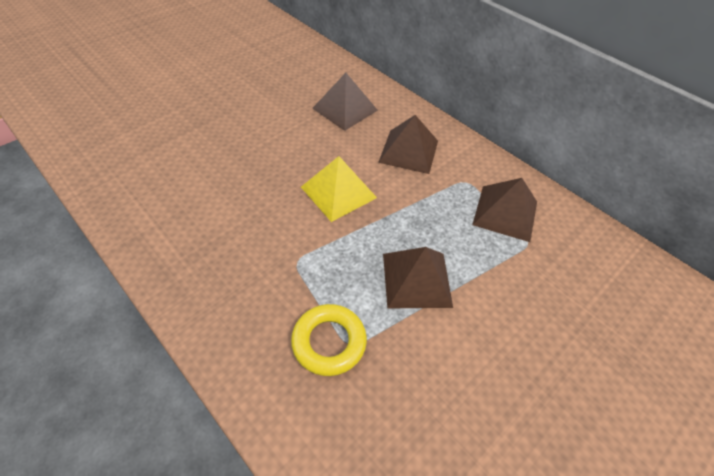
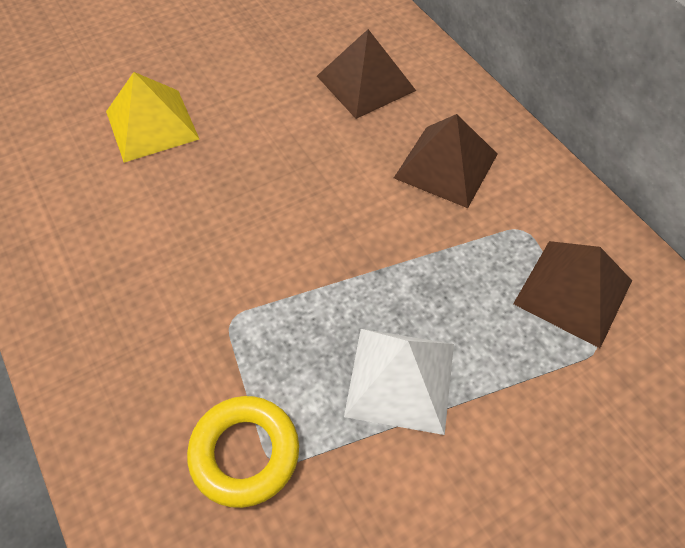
camera: 15 degrees right, 5 degrees up
(338, 192) = (320, 218): yellow pyramid -> yellow pyramid (152, 125)
(416, 279) = (400, 379): brown pyramid -> white pyramid

